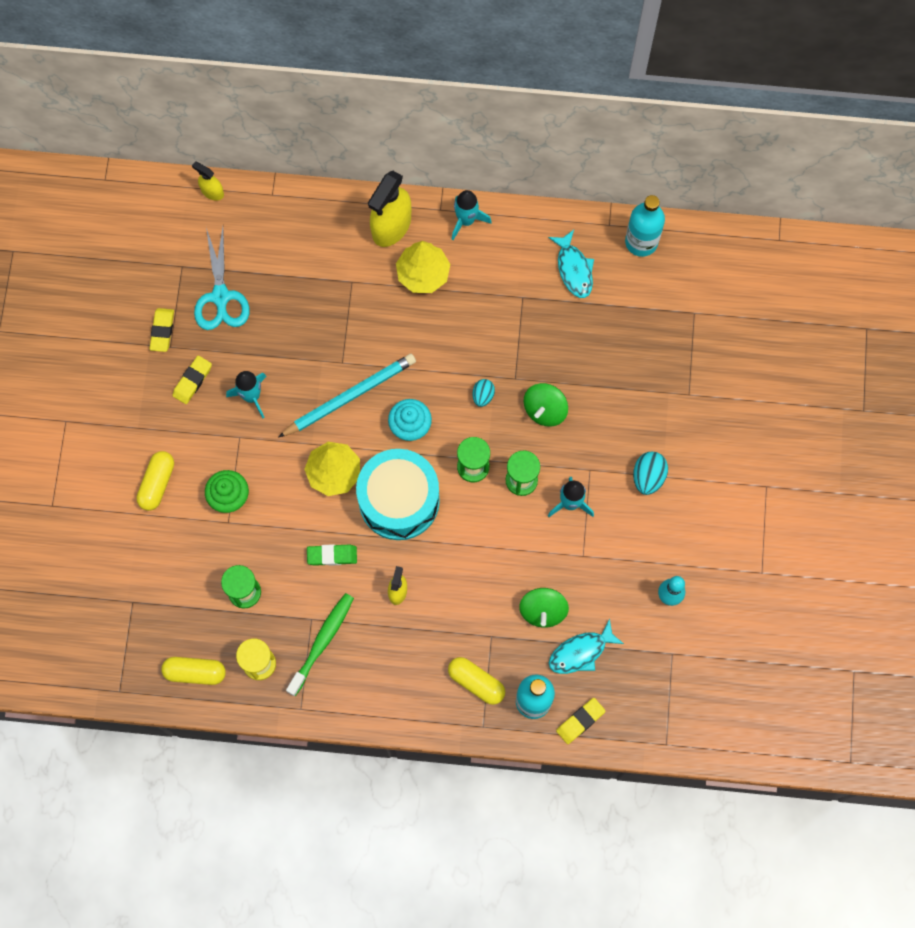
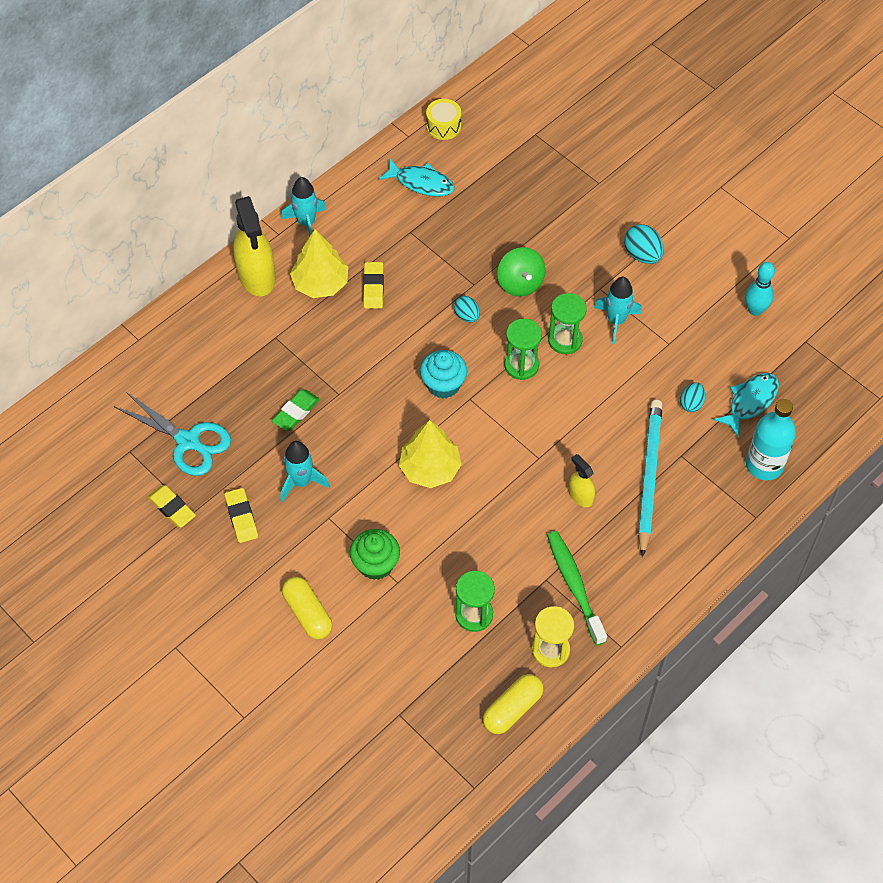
camera: 50 degrees left, 15 degrees down
(212, 191) = (88, 381): yellow spray bottle -> none
(332, 556) = (503, 523): green eraser -> green eraser (296, 412)
(349, 396) = (373, 409): turquoise pencil -> turquoise pencil (648, 477)
(399, 500) = (500, 438): turquoise drum -> none
(476, 682) = (712, 494): yellow capsule -> none
(543, 611) = (691, 403): green spinning top -> turquoise egg
(580, 652) = (750, 402): turquoise fish -> turquoise fish turned 150 degrees counterclockwise
(580, 721) = (810, 443): yellow eraser -> yellow eraser (373, 287)
(641, 242) = (443, 126): turquoise bottle -> yellow drum

